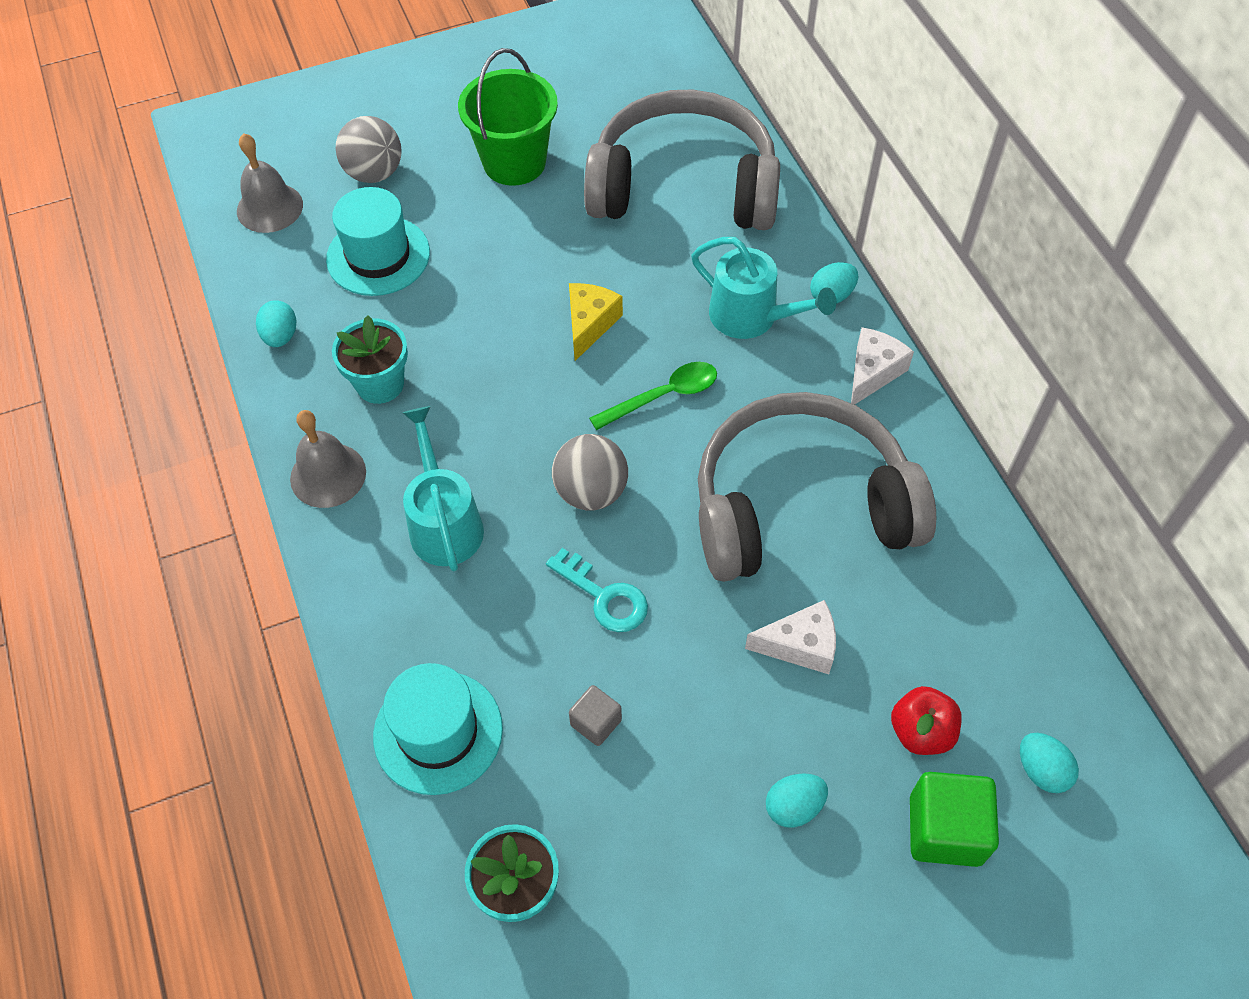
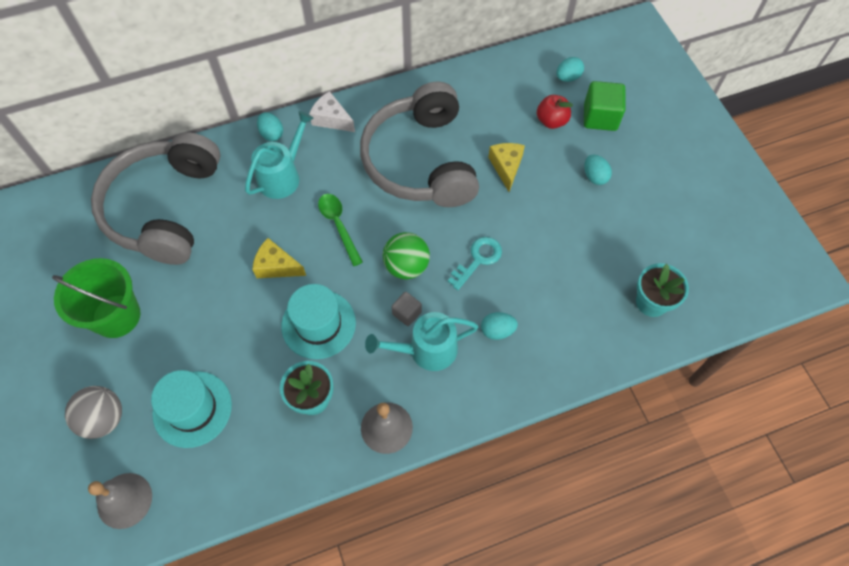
camera: 90 degrees left, 5 degrees up
(281, 336) = (260, 475): turquoise egg -> turquoise egg (497, 331)
(438, 732) = (566, 346): turquoise hat -> turquoise hat (318, 324)
(591, 491) = (406, 266): grey ball -> green ball
(596, 722) = (555, 264): grey cube -> grey cube (407, 313)
(800, 645) = (506, 167): white cheese -> yellow cheese

